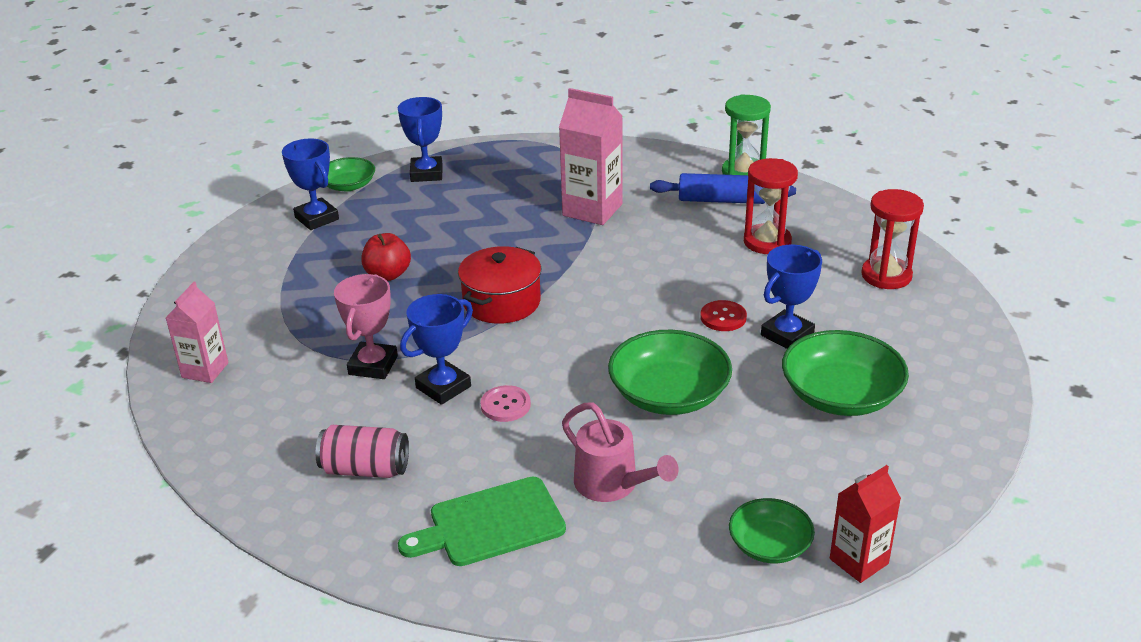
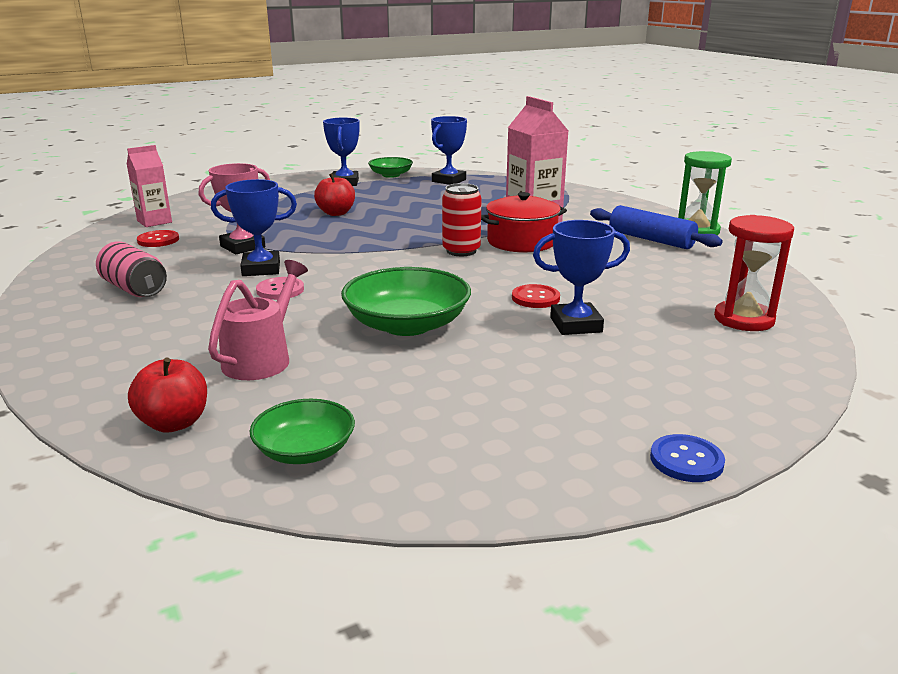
camera: 35 degrees right, 10 degrees down
(264, 395) = (158, 240): none -> red button
(490, 524) = (140, 344): green cutting board -> none
(501, 302) = (381, 243): red pot -> red pot (521, 242)
(588, 282) = (461, 251): none -> red can
(613, 485) = (262, 358): pink watering can -> pink watering can turned 150 degrees counterclockwise
(649, 576) = (174, 423): none -> red apple
(767, 242) = (653, 270): red hourglass -> none
(841, 395) = (560, 378): green bowl -> none
(859, 561) = (362, 503): red carton -> none
(984, 427) = (686, 460): none -> blue button

